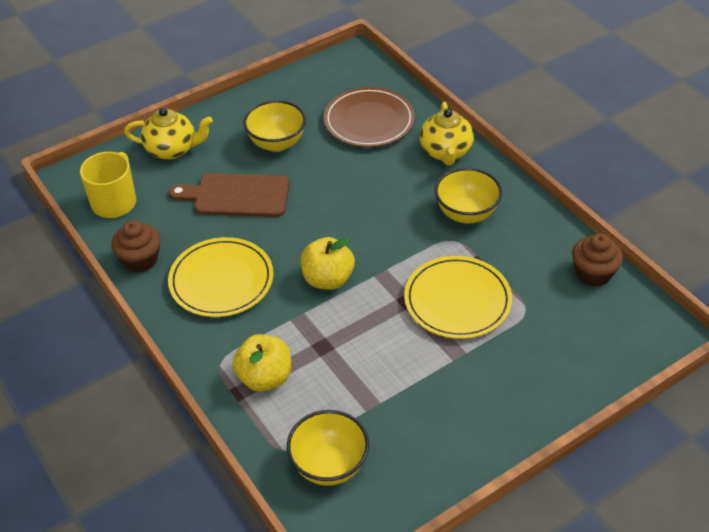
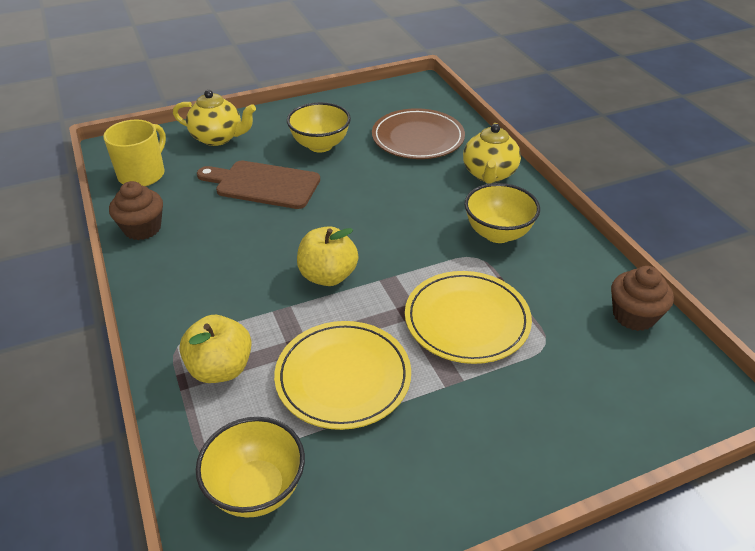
camera: 10 degrees right, 5 degrees down
(221, 281) = (215, 260): yellow plate -> yellow plate (343, 377)

